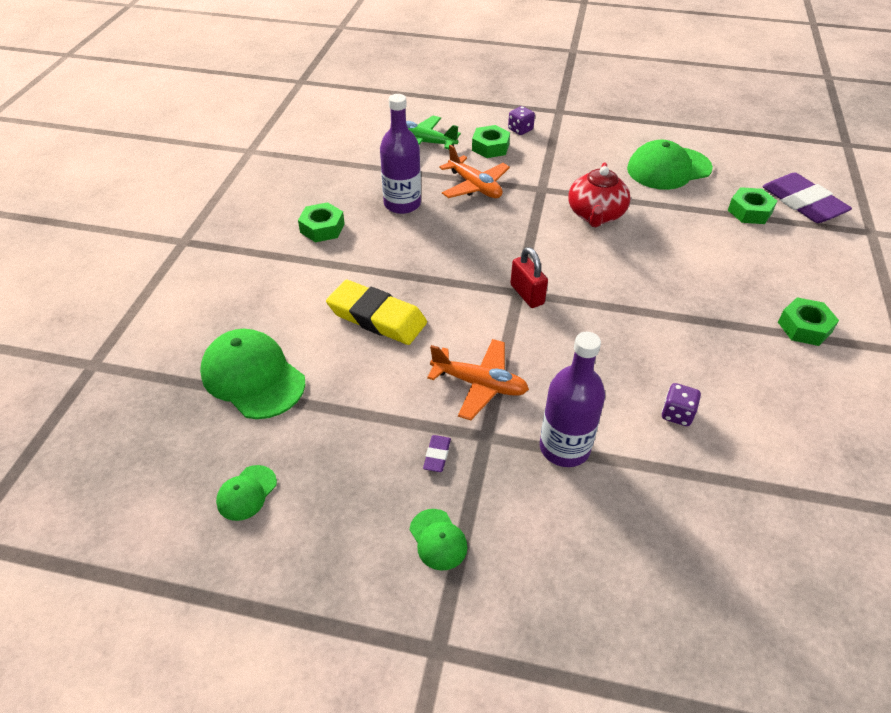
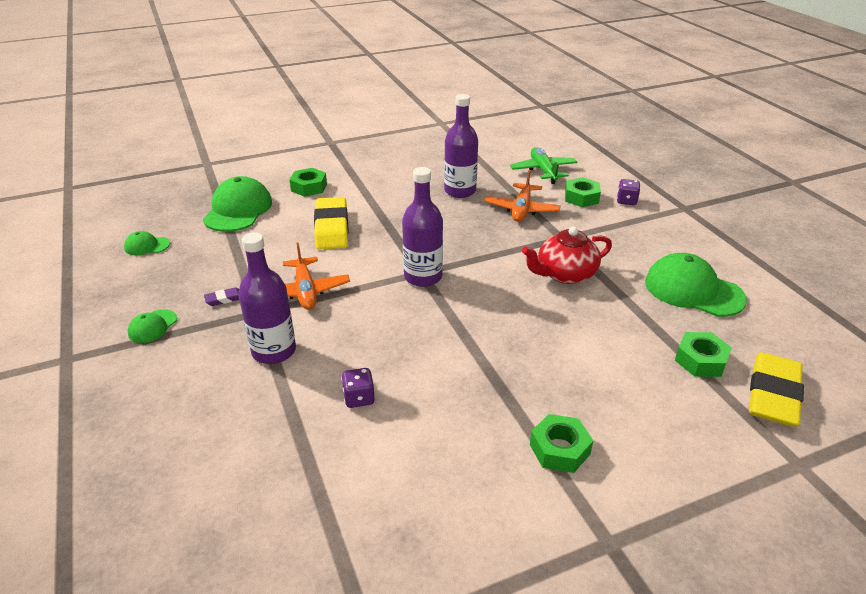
camera: 55 degrees right, 10 degrees down
(322, 228) = (396, 175): green nut -> green nut (309, 187)
(527, 294) = (423, 277): red padlock -> purple bottle
(803, 203) = (773, 394): purple eraser -> yellow eraser

